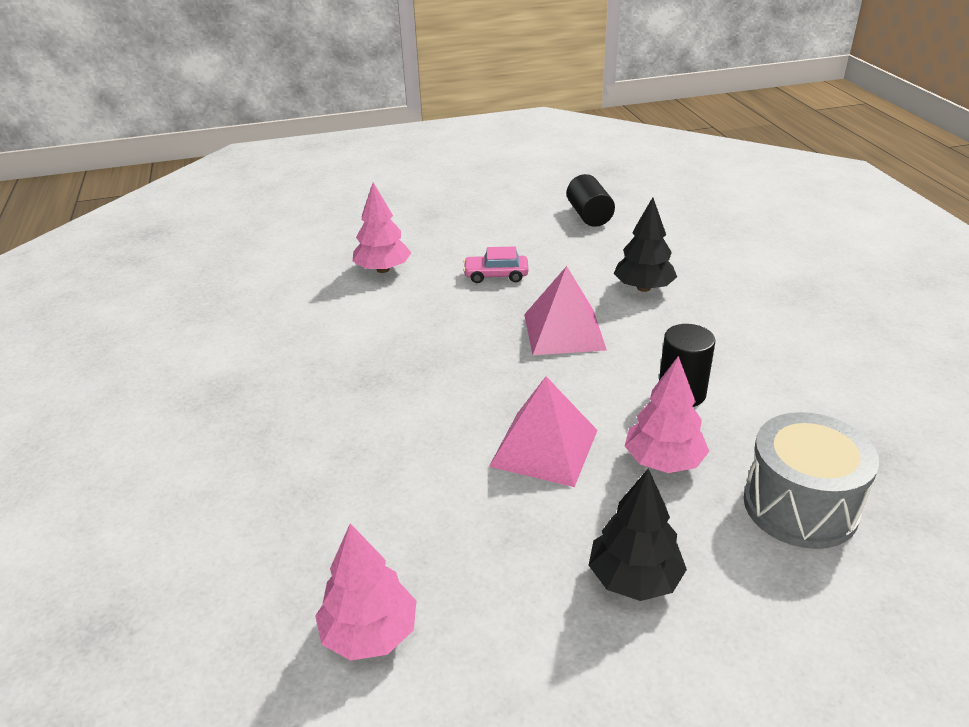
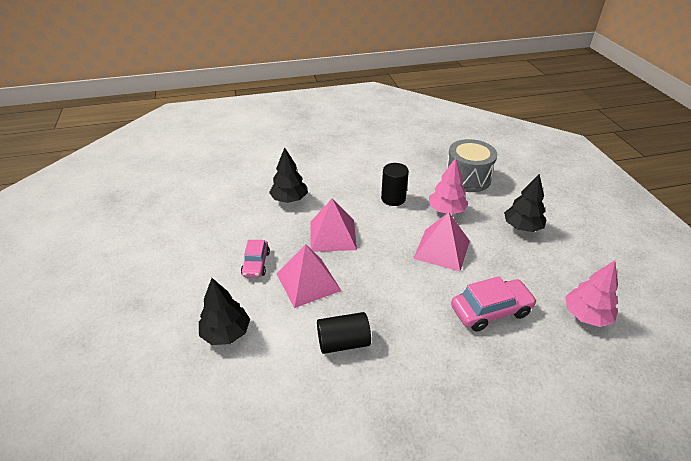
camera: 90 degrees left, 5 degrees up
(383, 269) = (226, 333): pink tree -> black tree
(395, 495) = (490, 310): none -> pink car
(463, 316) = (308, 282): none -> pink pyramid
(589, 215) = (184, 213): black cylinder -> black cylinder (343, 342)

